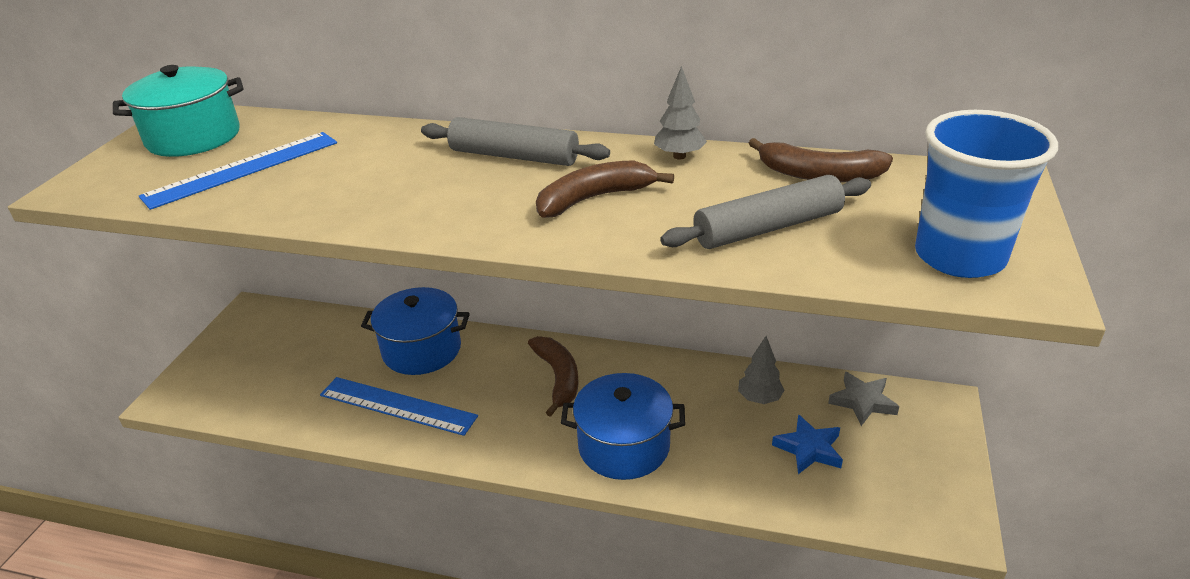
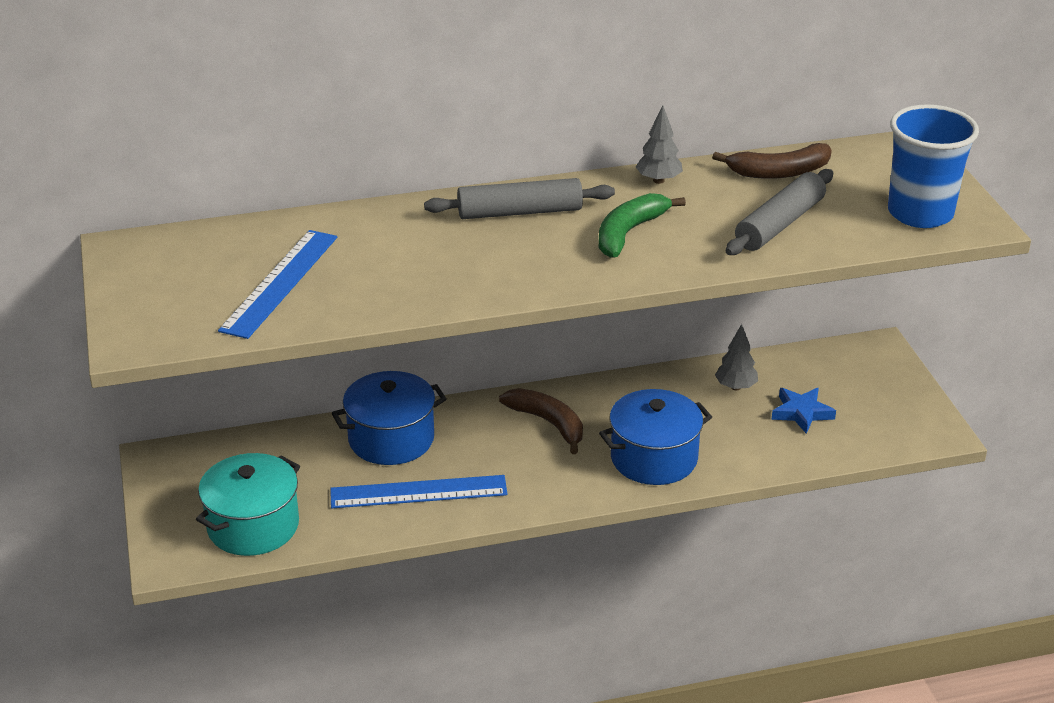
camera: 30 degrees left, 0 degrees up
(193, 137) = (176, 265): turquoise pot -> turquoise pot (253, 526)
(594, 198) = (629, 233): brown banana -> green banana
(862, 402) = (818, 364): grey star -> none

